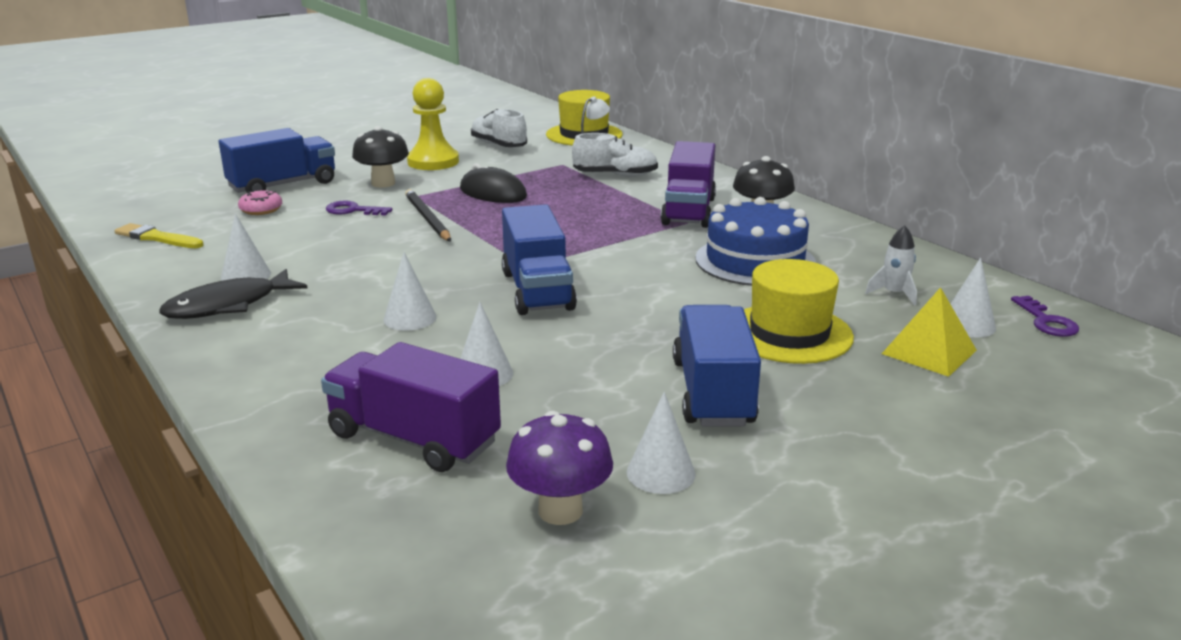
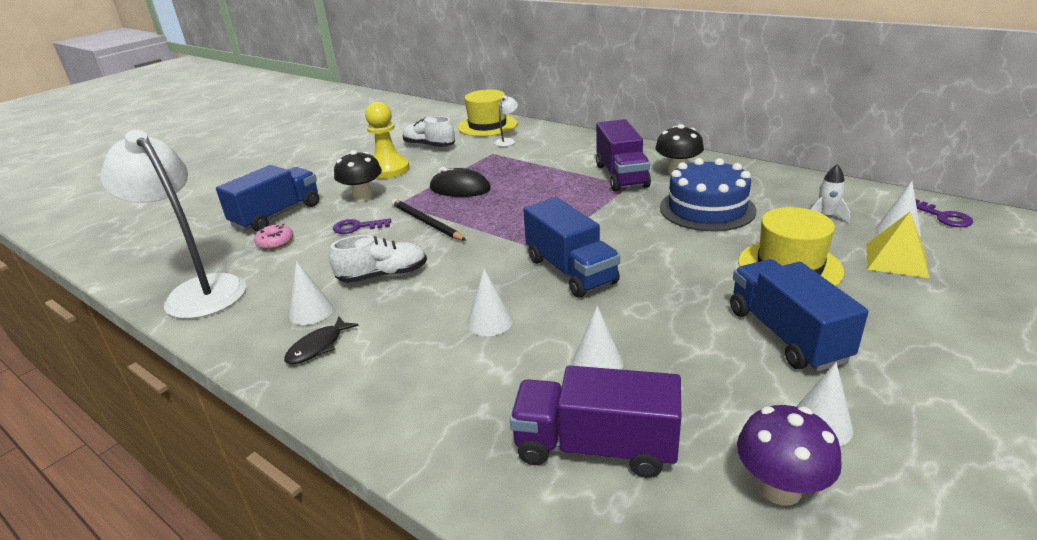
camera: 15 degrees left, 5 degrees up
(157, 238) = (198, 291): yellow brush -> white lamp
(228, 305) = (318, 347): black fish -> black fish, size x0.63
(615, 175) = (541, 156): white shoe -> white shoe (383, 275)

